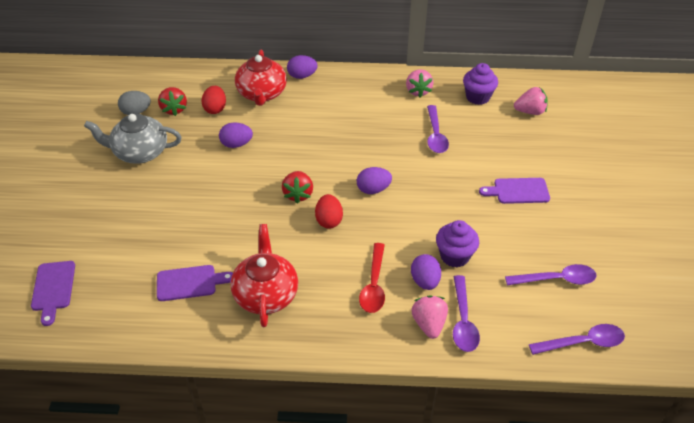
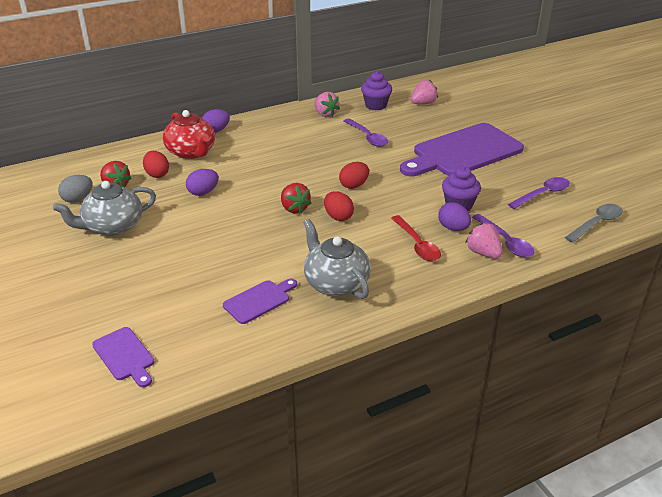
camera: 30 degrees left, 10 degrees down
(266, 294) = (335, 283): red teapot -> grey teapot
(373, 189) = (354, 185): purple egg -> red egg
(518, 191) = (463, 152): purple cutting board -> purple cutting board, size x2.20
(582, 342) = (596, 223): purple spoon -> grey spoon

